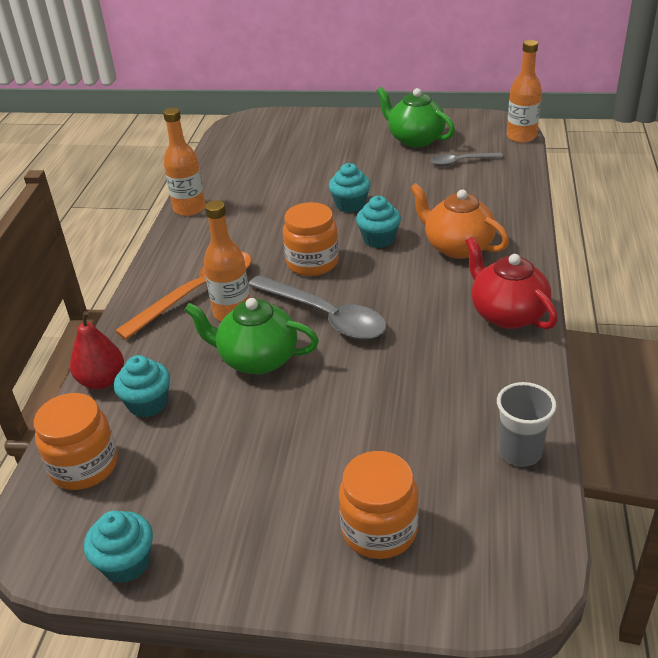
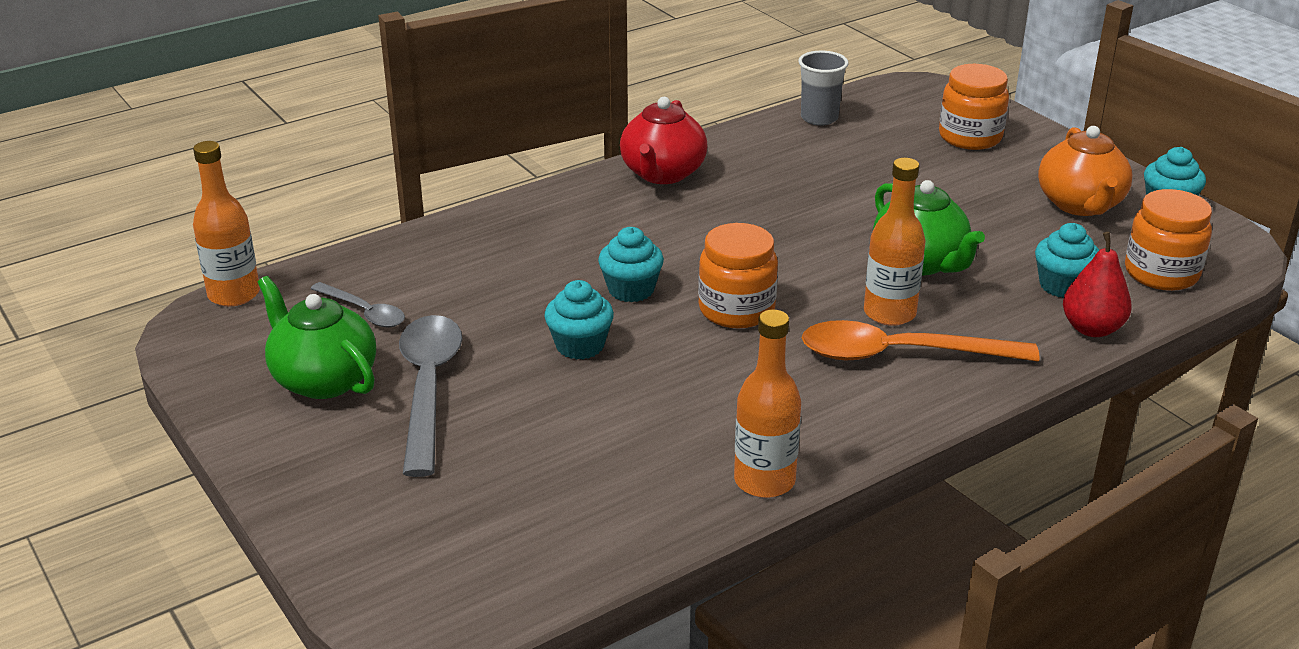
camera: 135 degrees left, 5 degrees down
(325, 316) = (808, 258): grey spoon -> grey spoon (428, 388)
(415, 139) = (323, 379): green teapot -> green teapot turned 135 degrees clockwise
(457, 247) = (582, 237): orange teapot -> orange teapot (1080, 205)

